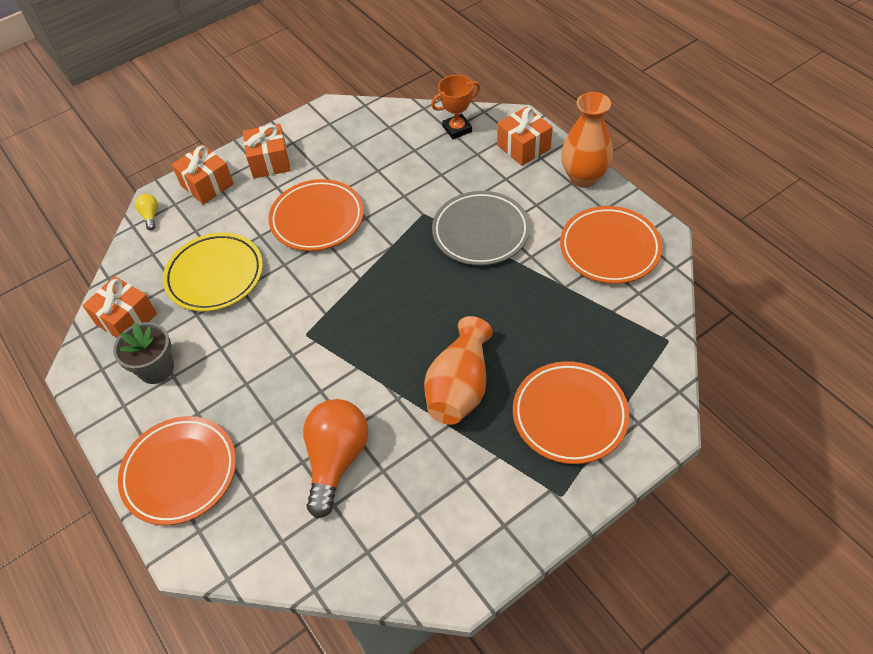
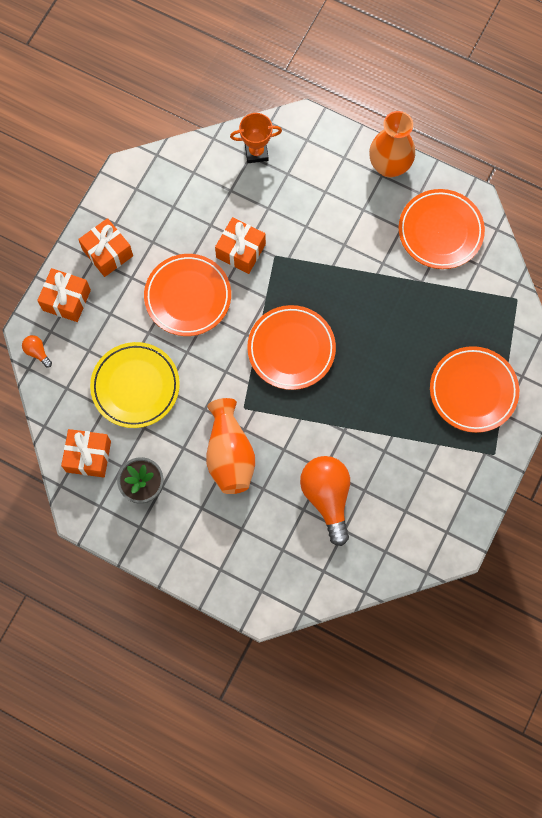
camera: 30 degrees left, 20 degrees up
(150, 216) = (37, 352): yellow light bulb -> orange light bulb
(180, 472) = (219, 557): orange plate -> orange plate (291, 349)
(457, 129) = (256, 152): orange trophy -> orange trophy turned 45 degrees clockwise
(460, 387) = (385, 402): orange vase -> orange vase (229, 454)
(480, 232) = (331, 255): grey plate -> none
(523, 147) = (324, 151): orange gift -> orange gift (241, 251)

